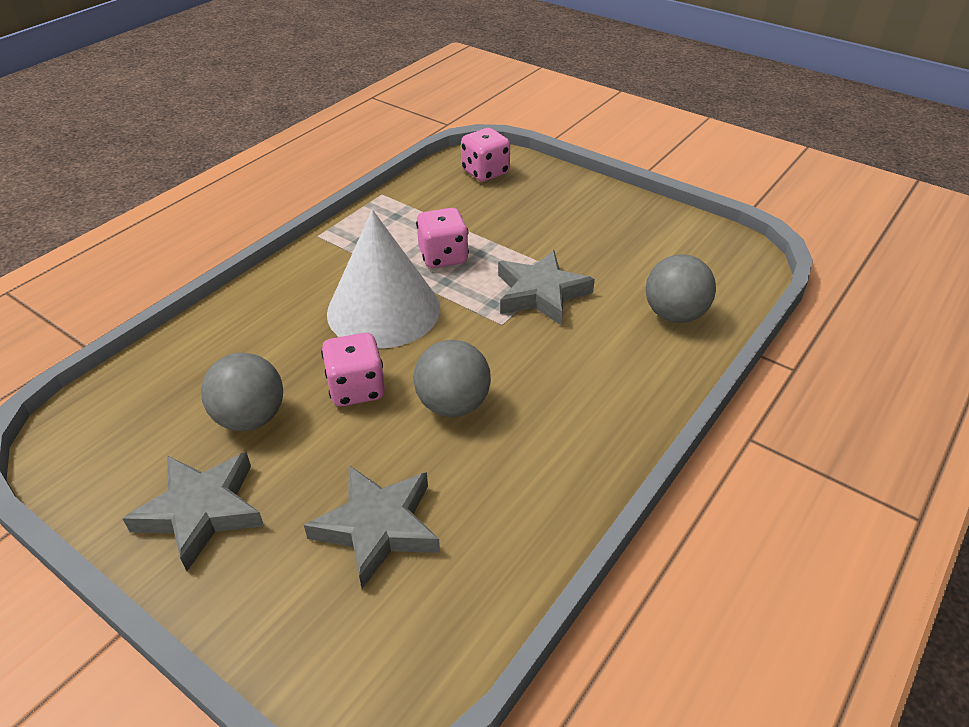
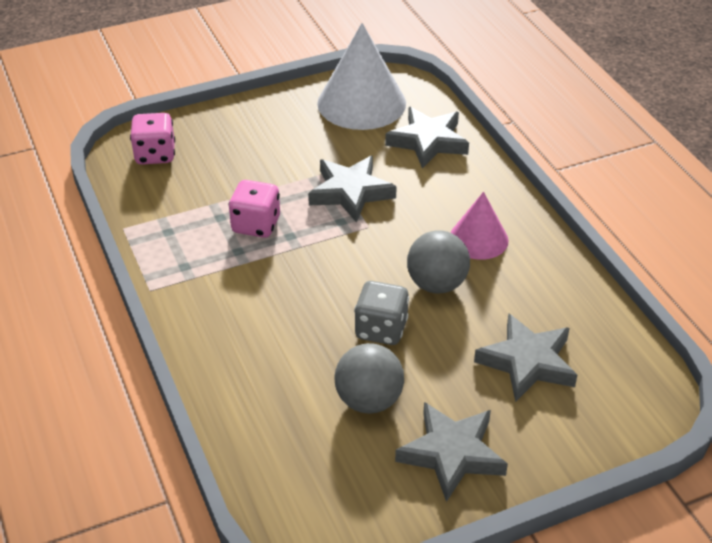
camera: 60 degrees left, 0 degrees up
(356, 389) = (381, 329): pink dice -> grey dice
(383, 310) = (297, 283): white cone -> white cone (361, 103)
(552, 411) = (478, 239): none -> pink cone
(674, 314) = (428, 142): grey ball -> grey star

